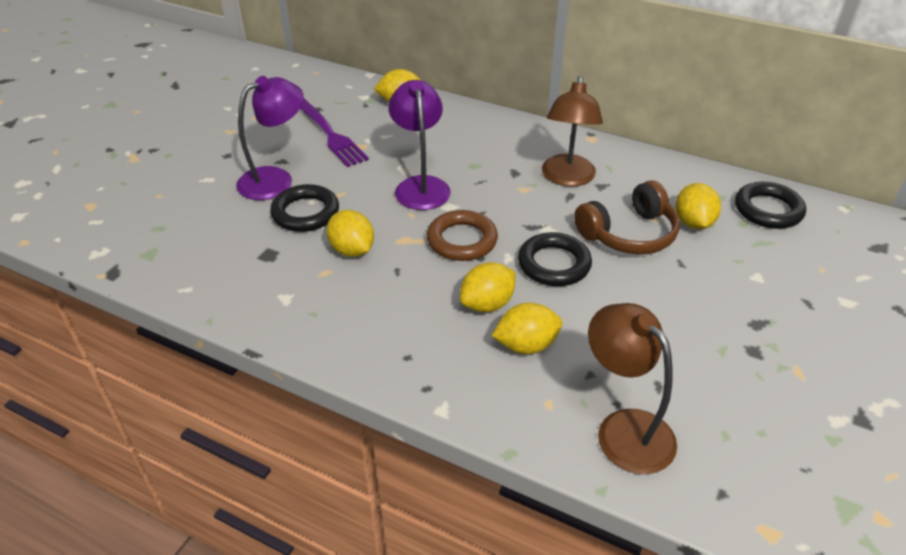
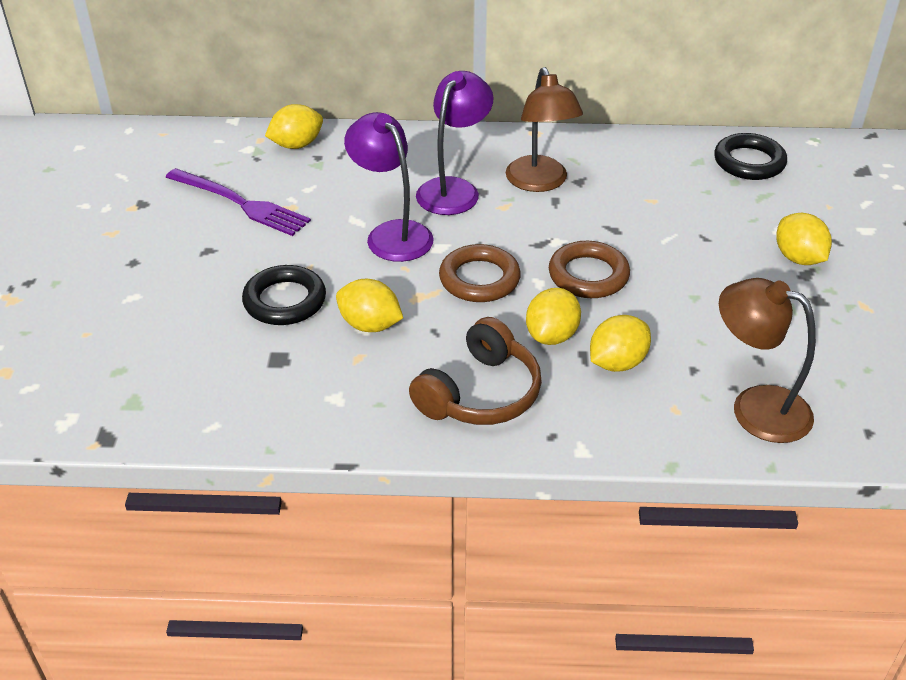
camera: 25 degrees left, 0 degrees up
(276, 179) = (218, 273): purple lamp -> purple lamp (453, 189)
(554, 264) = (588, 275): black ring -> brown ring
(629, 234) = (639, 223): brown headphones -> brown headphones (480, 393)
(693, 223) = (690, 194): yellow lemon -> yellow lemon (798, 258)

